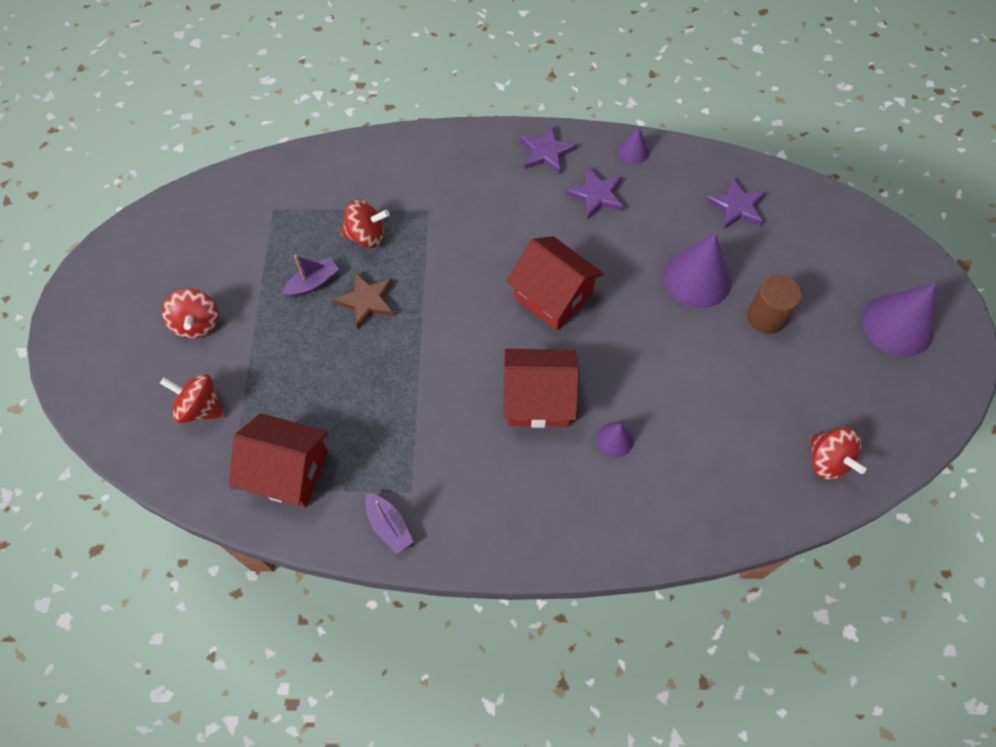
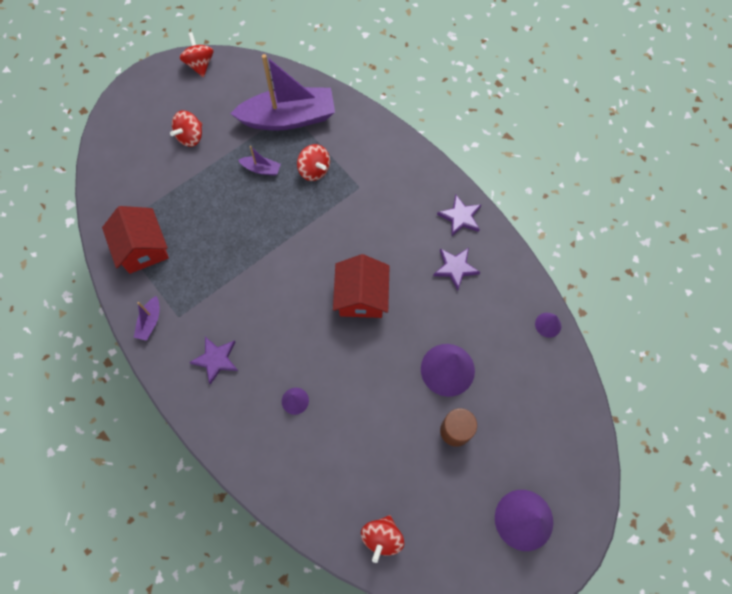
camera: 50 degrees right, 5 degrees up
(200, 407) = (145, 179): red spinning top -> red spinning top (200, 64)
(279, 215) = (288, 118): none -> purple boat
(367, 301) = (273, 204): brown star -> none
(538, 399) = (286, 339): red house -> none
(633, 151) = (509, 265): purple cone -> purple cone (548, 325)
(736, 206) = (524, 356): purple star -> purple star (216, 359)

